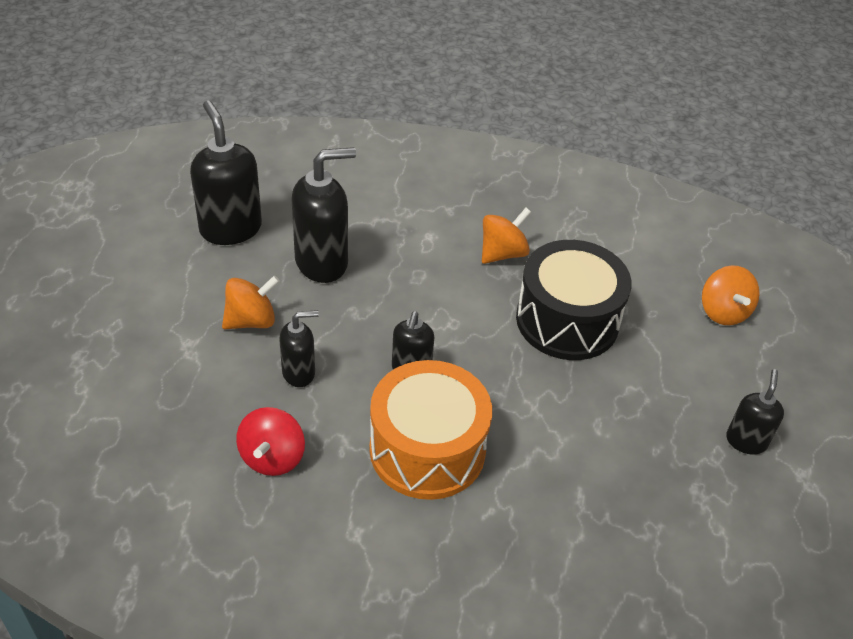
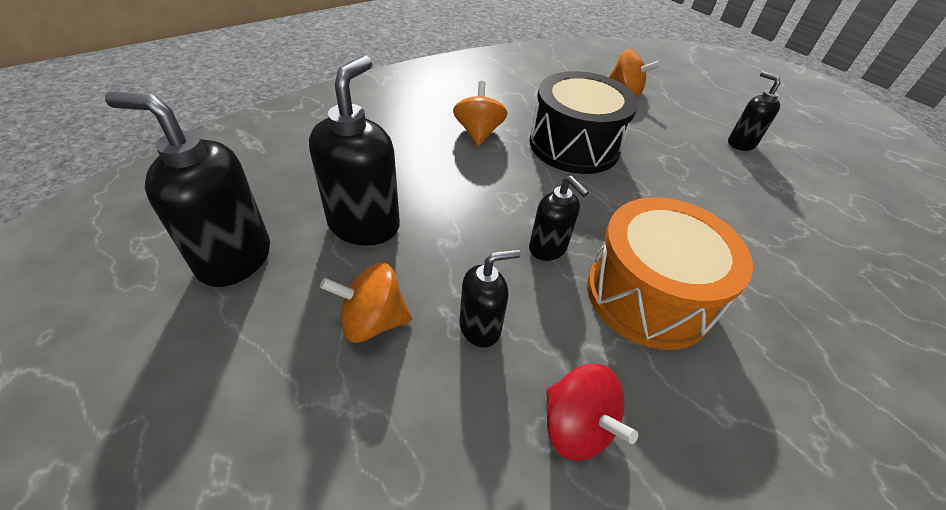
camera: 50 degrees left, 0 degrees up
(251, 320) = (372, 321): orange spinning top -> orange spinning top turned 105 degrees counterclockwise
(299, 373) = (480, 327): black soap dispenser -> black soap dispenser turned 45 degrees clockwise

